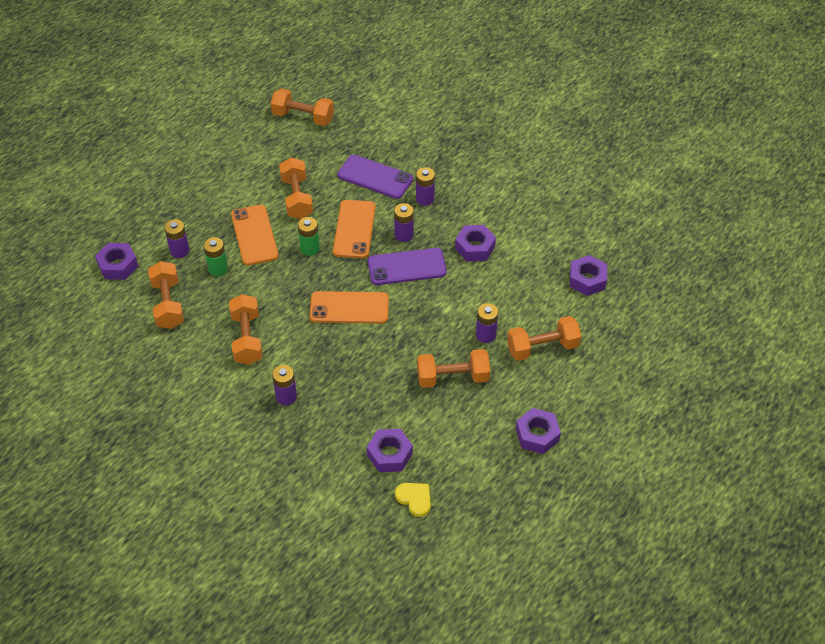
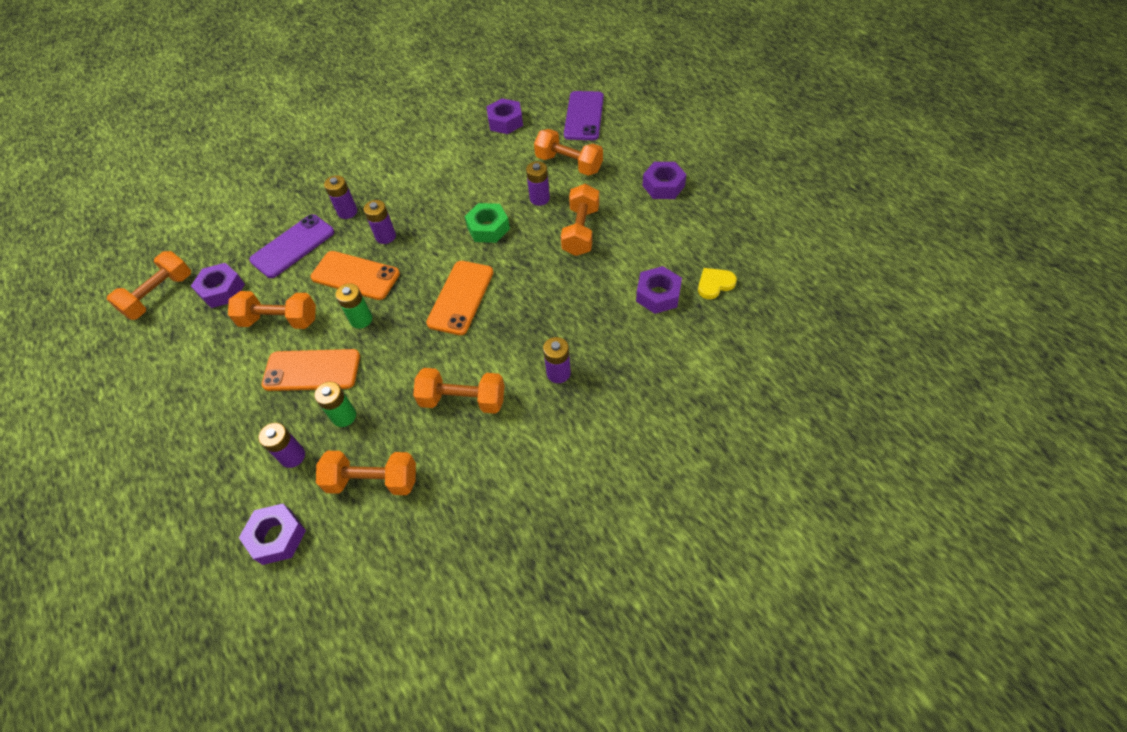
camera: 70 degrees left, 5 degrees up
(406, 267) = (429, 241): purple phone -> purple phone (584, 116)
(435, 305) = (488, 228): none -> green nut
(475, 247) = (430, 186): purple nut -> purple nut (222, 290)
(542, 347) = (569, 164): orange dumbbell -> orange dumbbell turned 60 degrees counterclockwise

